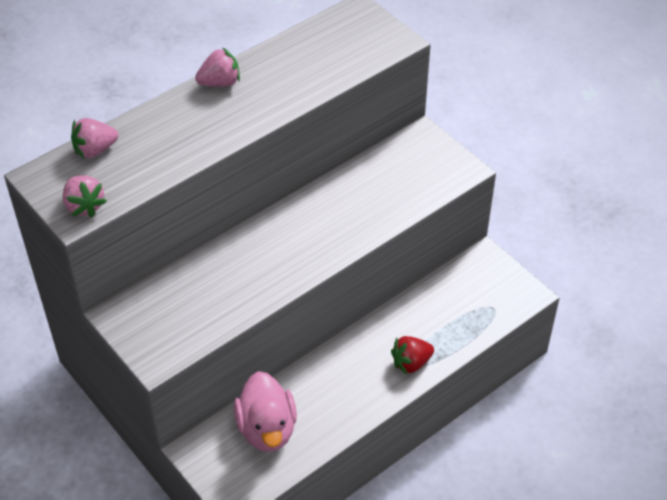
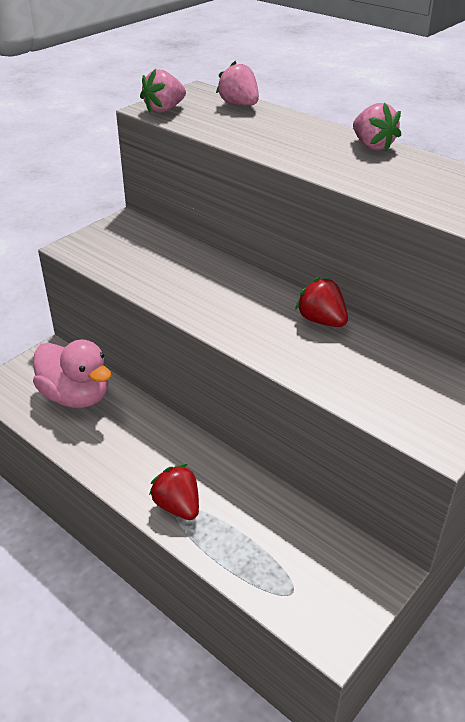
camera: 80 degrees right, 10 degrees down
(267, 429) = (76, 396): pink duck -> pink duck turned 120 degrees counterclockwise
(324, 199) = (321, 320): none -> red strawberry

